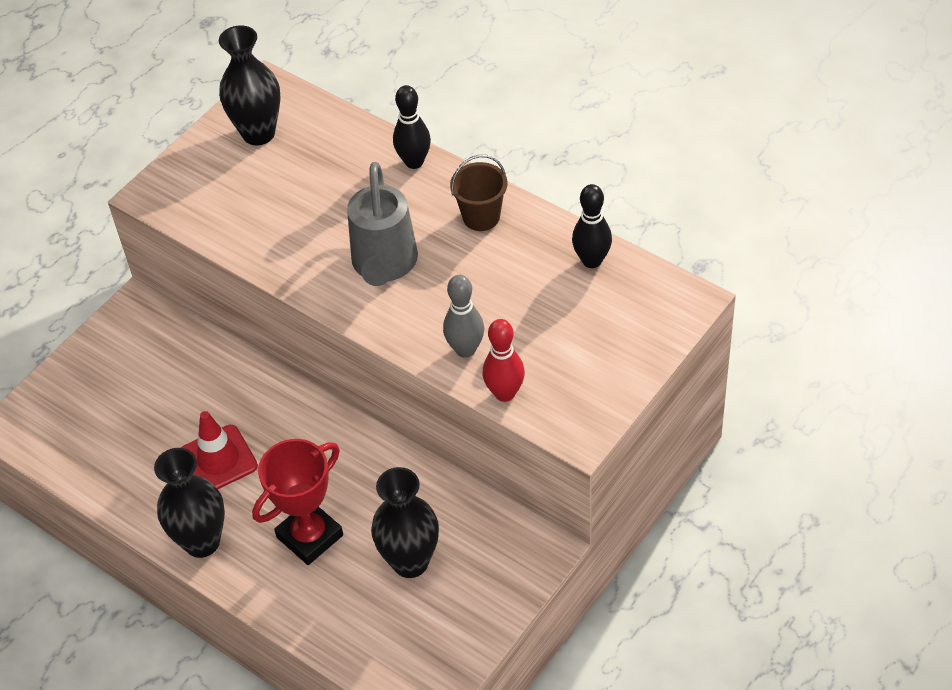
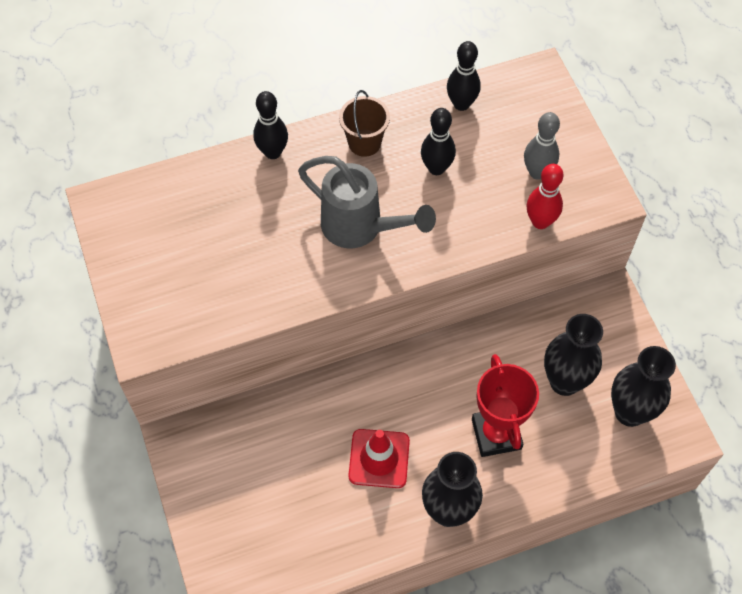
camera: 60 degrees left, 10 degrees up
(258, 133) = (145, 235): black vase -> black vase (630, 412)
(465, 349) = (482, 222): grey bowling pin -> grey bowling pin (537, 172)
(498, 283) = (436, 168): none -> black bowling pin

